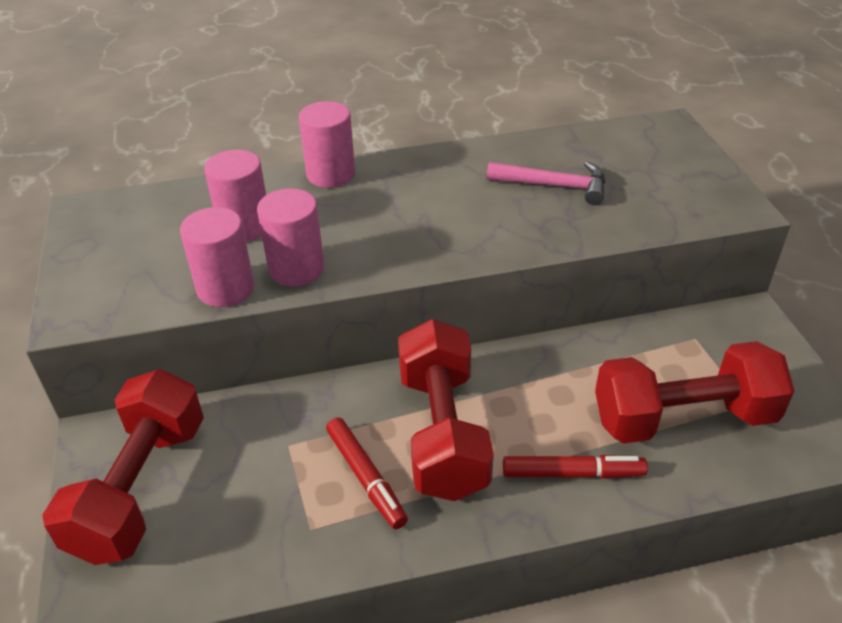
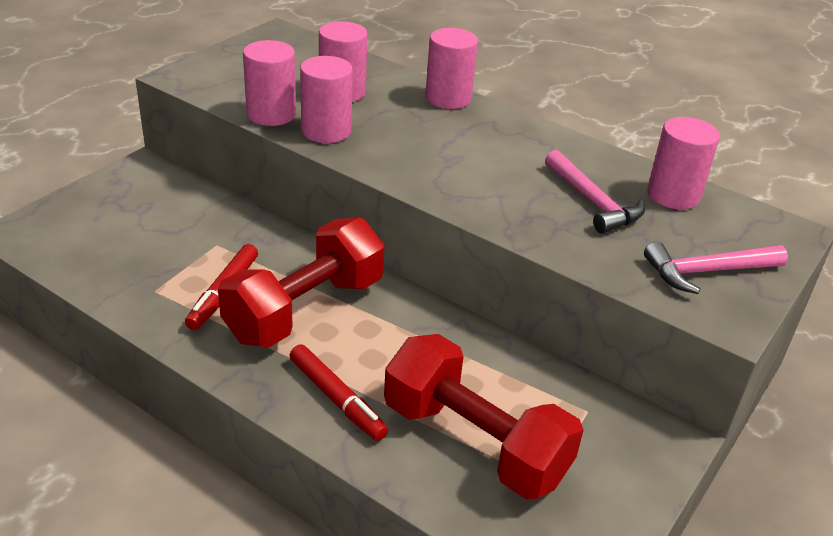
camera: 45 degrees right, 5 degrees down
(141, 488) = (121, 205): red dumbbell -> none
(582, 146) = (673, 195): none -> pink cylinder
(682, 185) = (707, 271): none -> pink hammer

